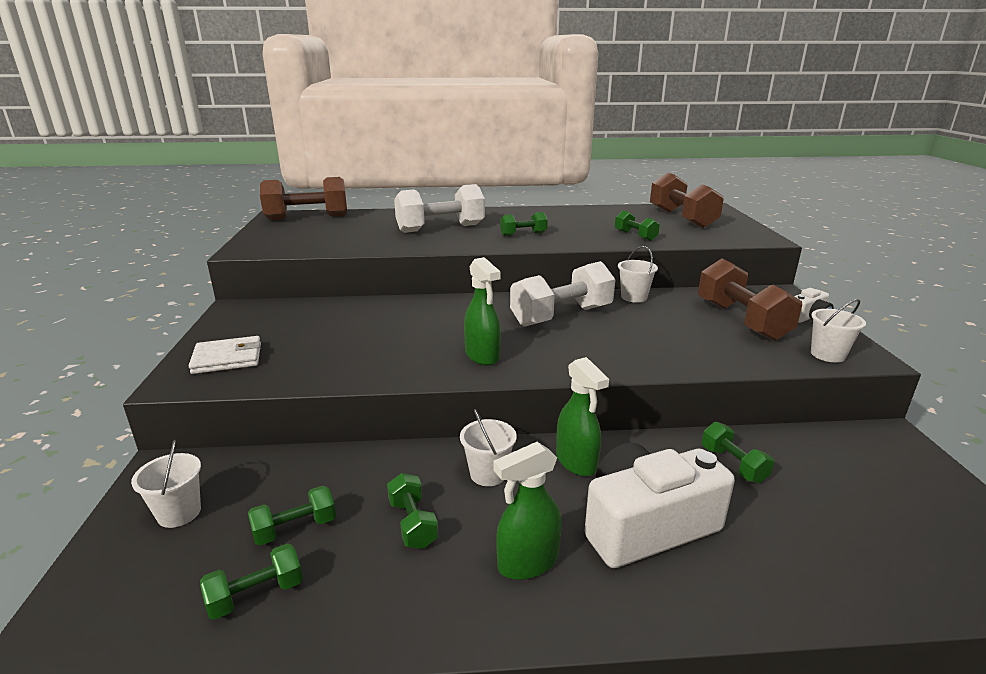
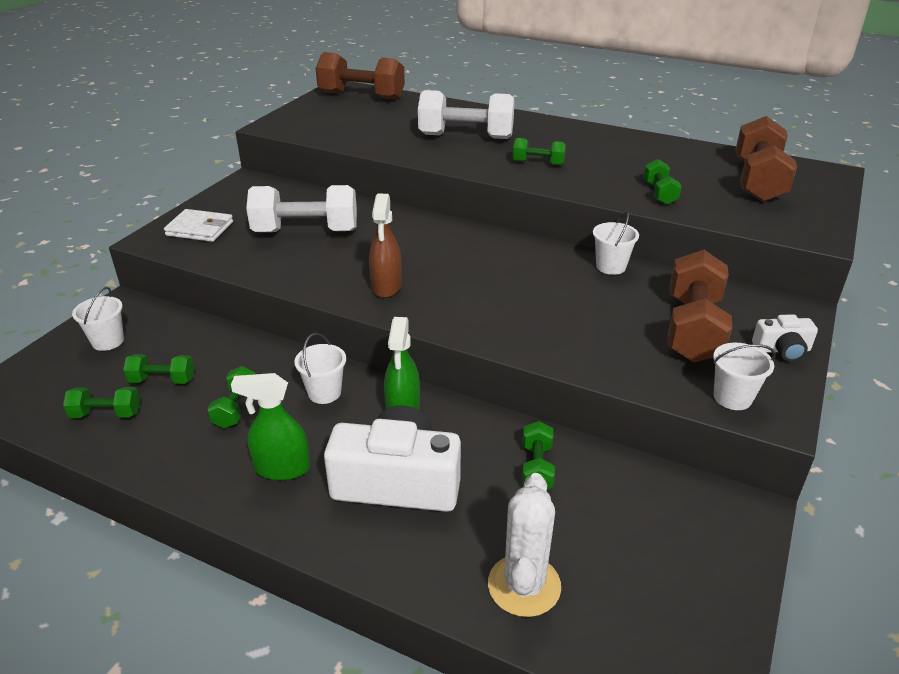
camera: 30 degrees right, 10 degrees up
(482, 356) = (386, 287): green spray bottle -> brown spray bottle
(561, 316) = (507, 267): white dumbbell -> white dumbbell (306, 231)
(847, 565) = (524, 585): none -> white cactus

